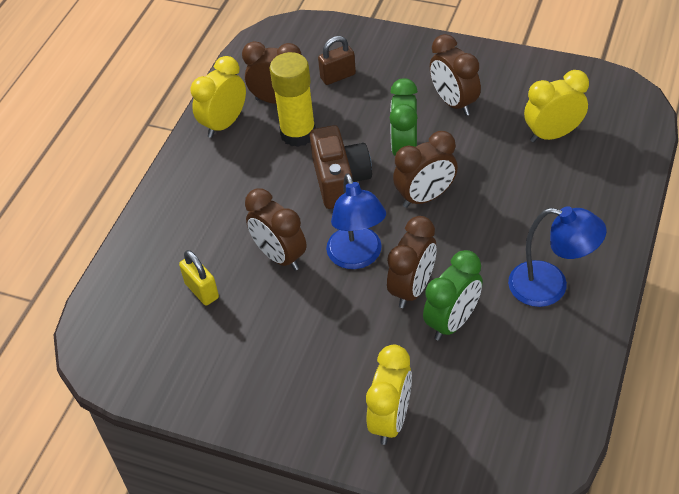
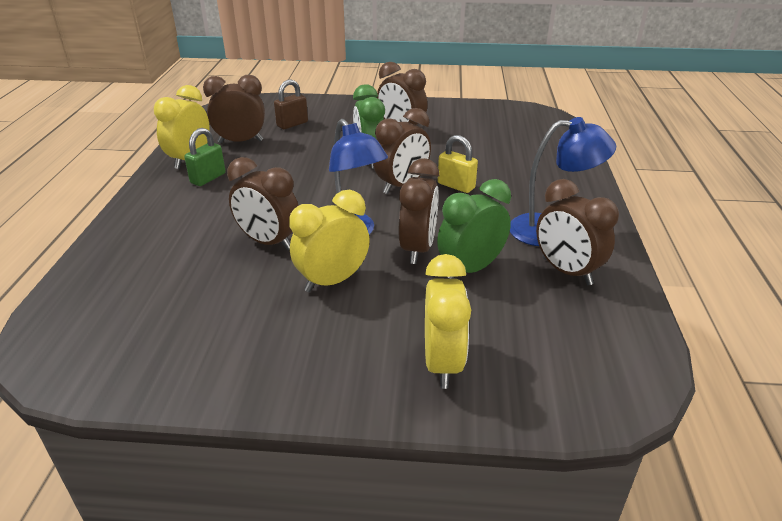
camera: 20 degrees left, 15 degrees down
(202, 291) = (184, 280): yellow padlock -> yellow padlock (456, 186)
(238, 156) = (208, 178): none -> green padlock
(298, 134) = (265, 159): yellow glue stick -> none
(340, 180) = (315, 184): brown camera -> none
(452, 322) = (470, 269): green clock -> green clock turned 150 degrees counterclockwise
(540, 341) = (566, 271): none -> brown clock
(552, 134) = (494, 139): yellow clock -> yellow clock (332, 281)

